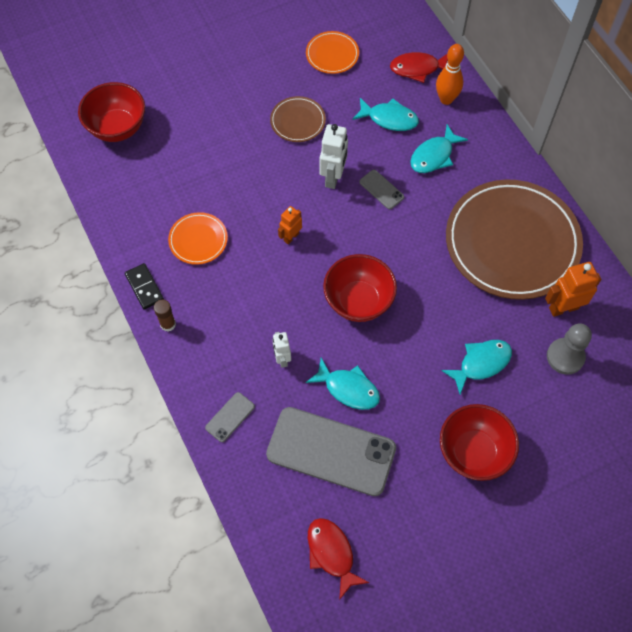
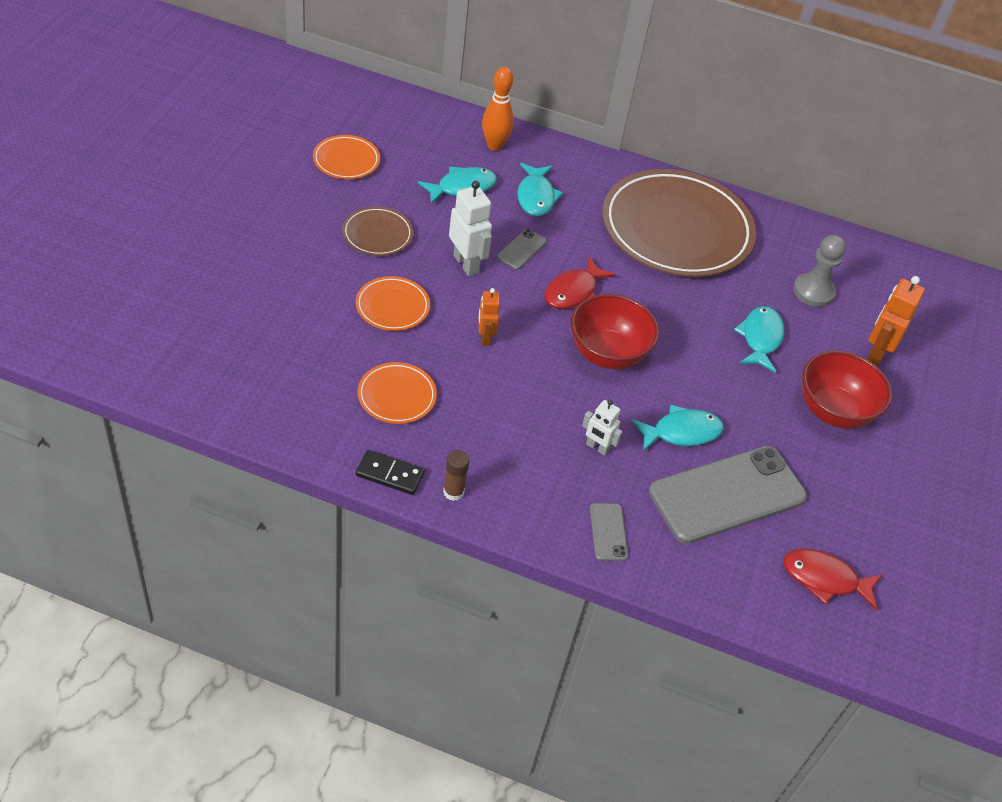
camera: 50 degrees left, 15 degrees down
(117, 128) = (187, 343): red bowl -> none
(256, 178) = (392, 306): none -> orange plate
(381, 189) = (522, 249): grey phone -> grey phone turned 60 degrees counterclockwise
(418, 68) = (441, 133): red fish -> red fish (573, 292)
(563, 308) = (770, 255): orange robot -> orange robot (875, 354)

